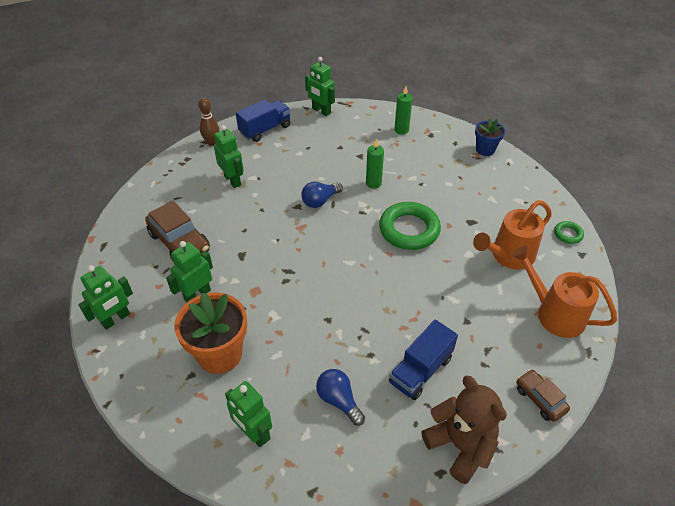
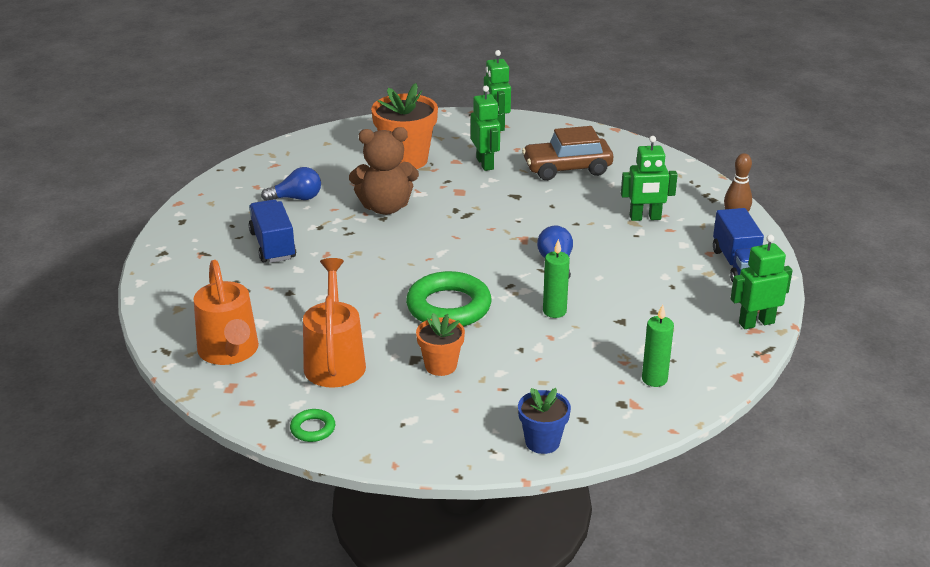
camera: 120 degrees right, 15 degrees down
(253, 433) = (316, 157): green robot -> none
(460, 446) = (187, 238): brown teddy bear -> brown teddy bear (385, 207)
(466, 208) = (440, 366): none -> orange flower pot
(540, 399) = (166, 295): brown car -> none
(553, 313) = (230, 352): orange watering can -> orange watering can turned 90 degrees clockwise

